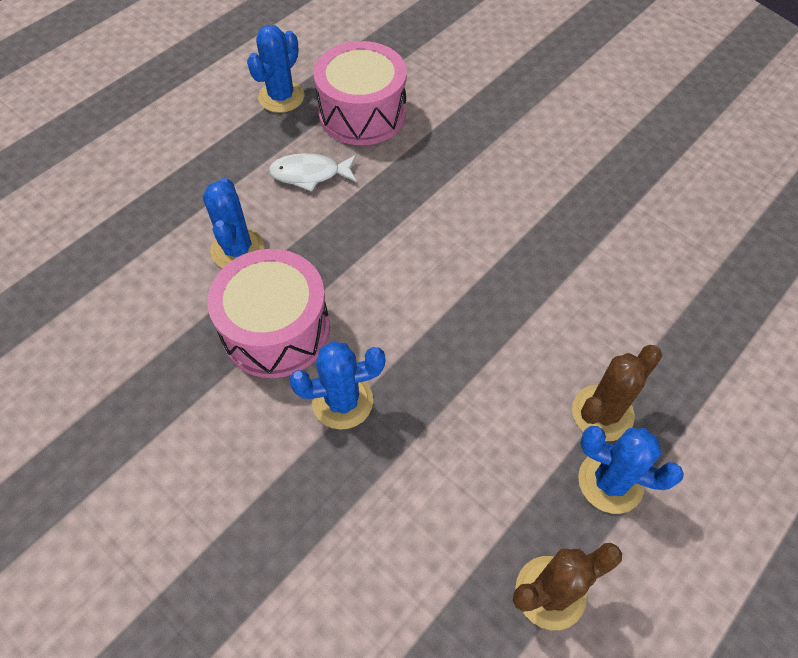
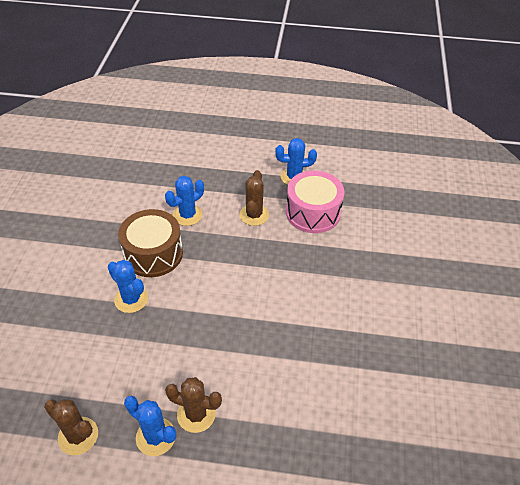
camera: 55 degrees right, 10 degrees down
(276, 330) = (153, 254): pink drum -> brown drum
(310, 174) = (254, 215): white fish -> brown cactus
(610, 482) = (155, 437): blue cactus -> blue cactus turned 45 degrees counterclockwise

